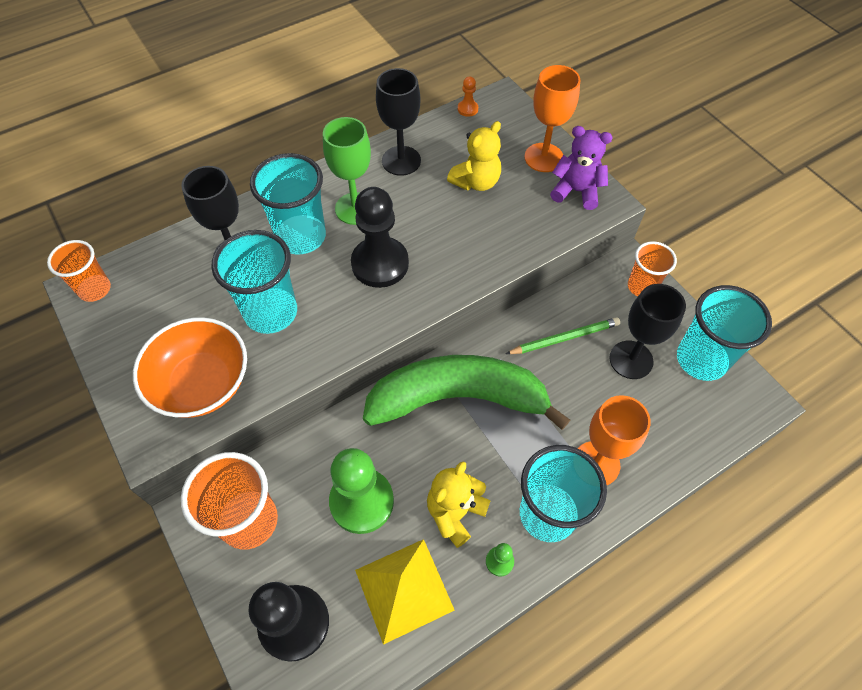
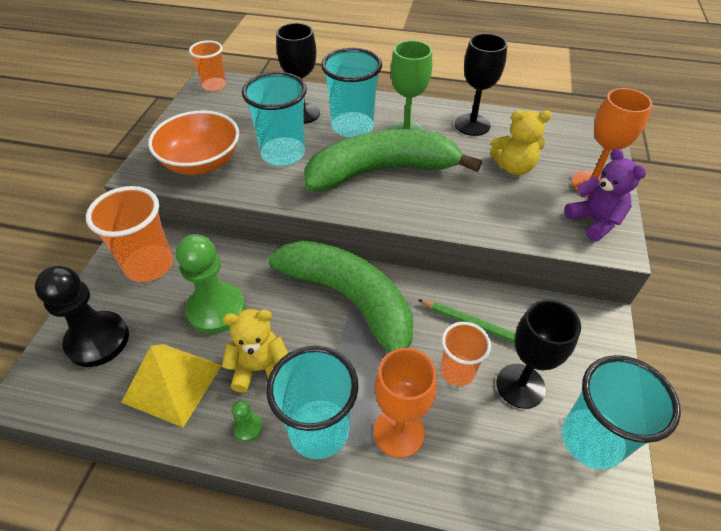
camera: 45 degrees right, 10 degrees down
(380, 264) = (382, 171): black pawn -> green banana
(467, 109) = (563, 122): orange pawn -> none
(641, 286) = (595, 342): orange cup -> orange cup (457, 371)

